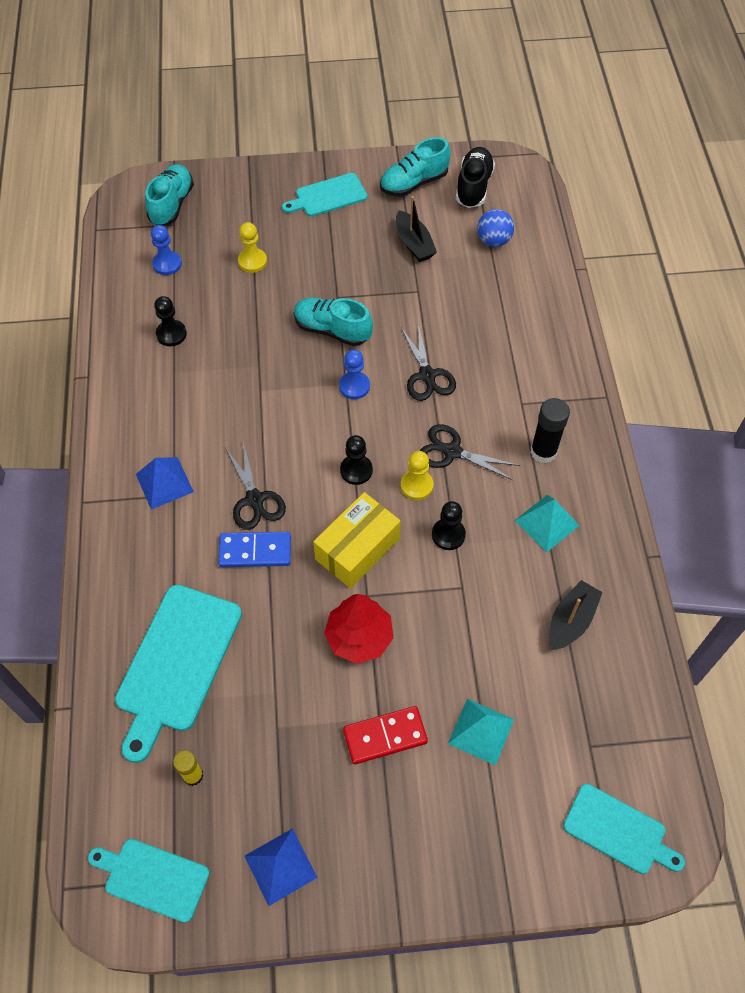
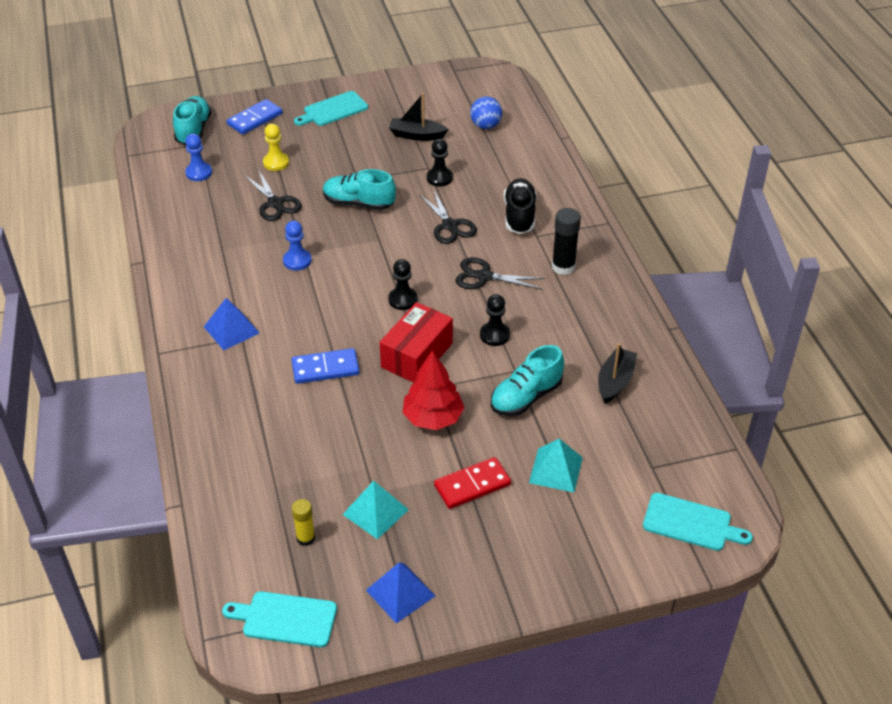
camera: 10 degrees left, 15 degrees down
(171, 334) = (214, 222): black pawn -> black pawn (439, 178)
(176, 664) = (272, 459): turquoise cutting board -> none
(240, 198) = (254, 119): none -> blue domino
(255, 500) = (317, 332): black scissors -> black scissors (275, 203)
(354, 386) = (387, 240): blue pawn -> blue pawn (297, 261)
(357, 549) = (416, 355): yellow box -> red box
(414, 183) = (407, 93): turquoise shoe -> turquoise shoe (526, 397)
(414, 244) = (417, 135): black boat -> black boat turned 135 degrees clockwise
(416, 485) = (458, 304): yellow pawn -> none
(473, 187) = (459, 90): black shoe -> black shoe (519, 216)
(547, 523) = (578, 316): turquoise pyramid -> turquoise pyramid (375, 512)

